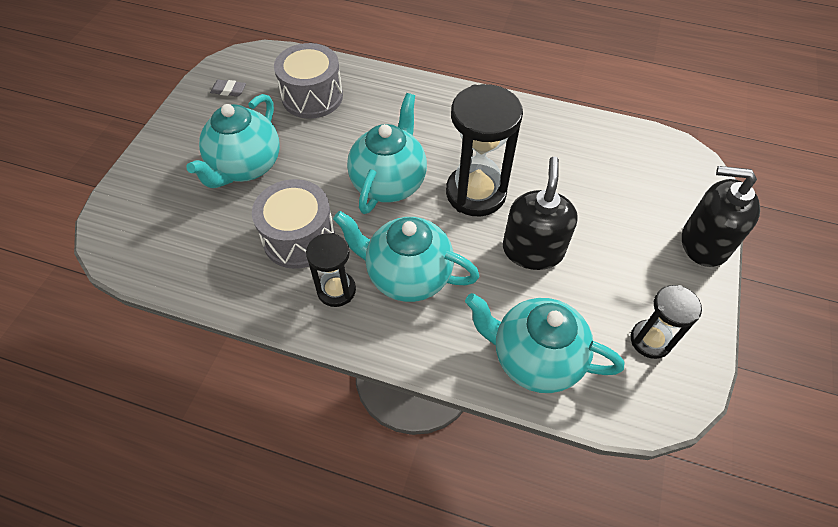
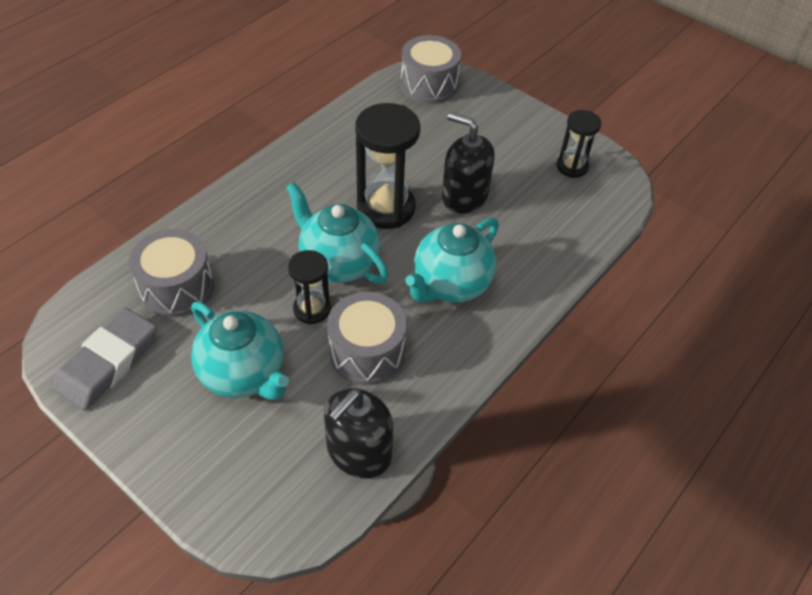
camera: 70 degrees left, 5 degrees down
(228, 90) = (108, 362): grey eraser -> grey eraser, size x2.37
(336, 290) = (442, 340): black hourglass -> black hourglass (312, 309)
(534, 358) = (562, 234): turquoise teapot -> none
(674, 169) = (429, 85): none -> grey drum
(704, 243) = (505, 103): black soap dispenser -> black soap dispenser (358, 452)

